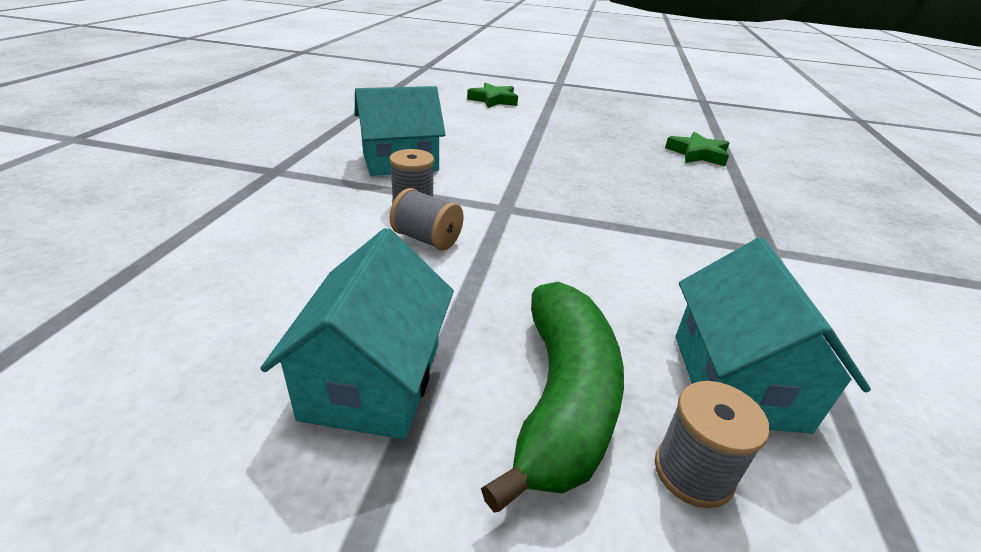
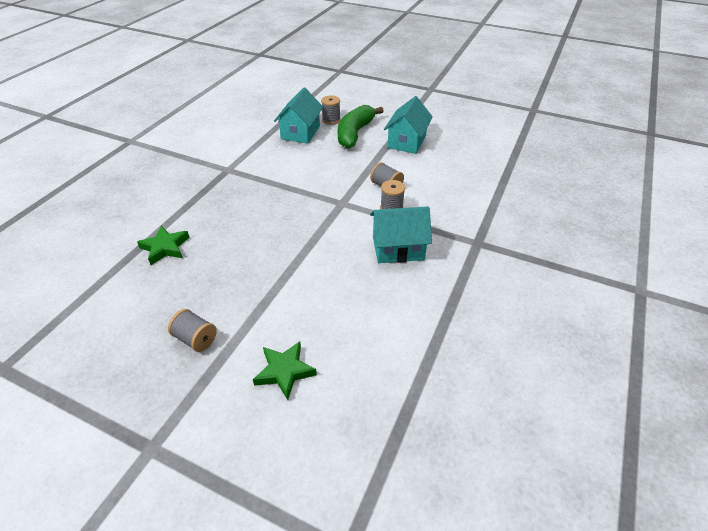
camera: 165 degrees left, 10 degrees up
(581, 110) = (196, 339): none -> grey spool

